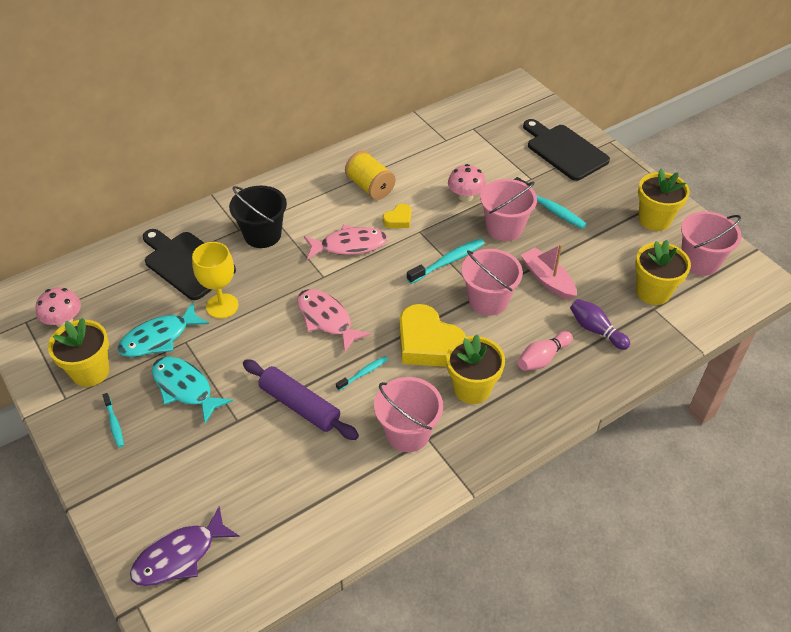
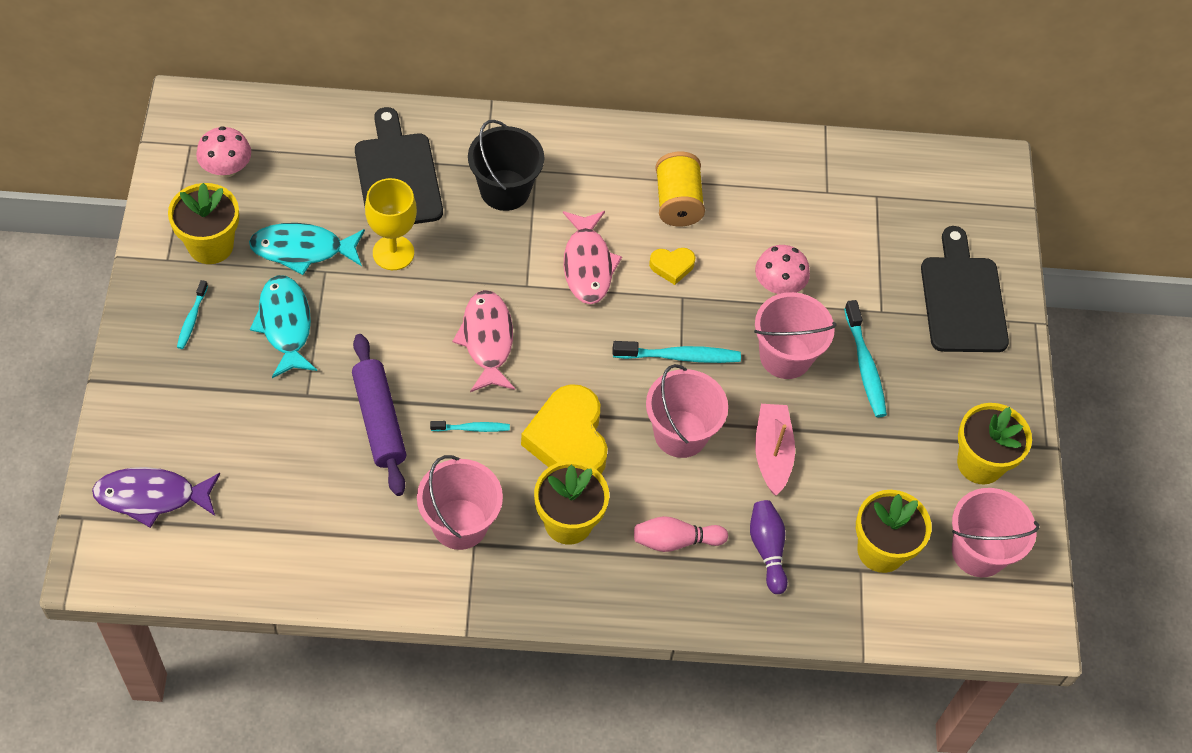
camera: 30 degrees right, 10 degrees up
(349, 245) = (587, 265): pink fish -> pink fish turned 60 degrees clockwise

